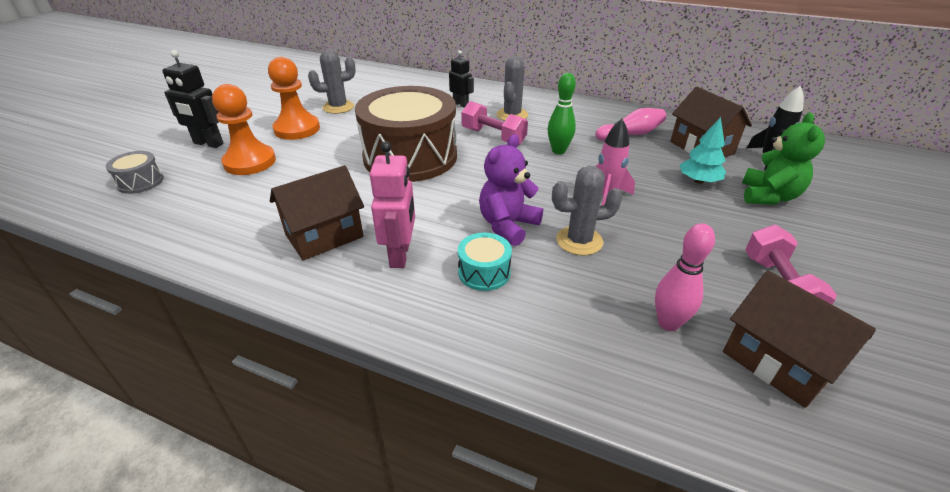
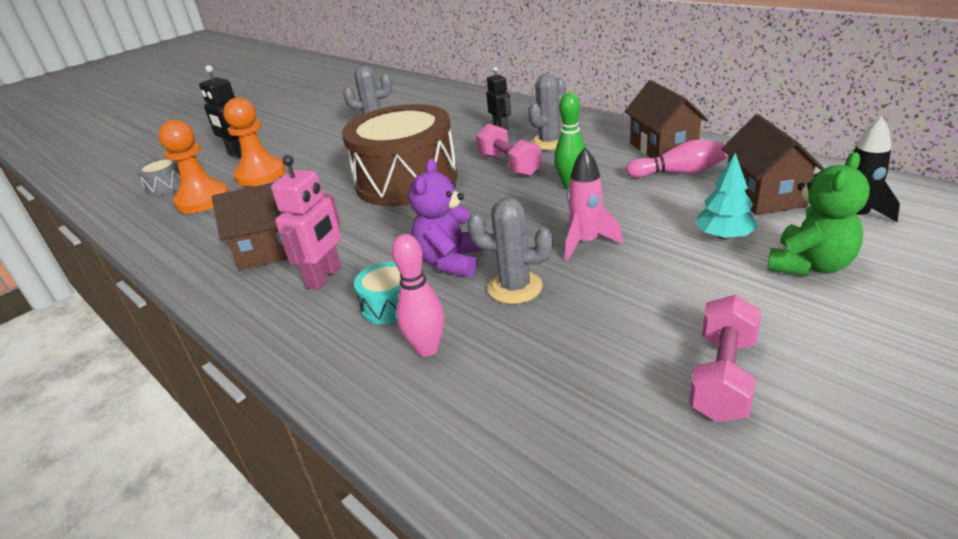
camera: 25 degrees right, 5 degrees down
(297, 129) = (322, 146): orange pawn -> orange pawn (202, 200)
(508, 225) = (450, 261): purple teddy bear -> purple teddy bear turned 45 degrees counterclockwise
(668, 323) = (544, 392): pink bowling pin -> pink bowling pin (427, 349)
(777, 362) = (643, 462): brown house -> brown house (663, 148)

